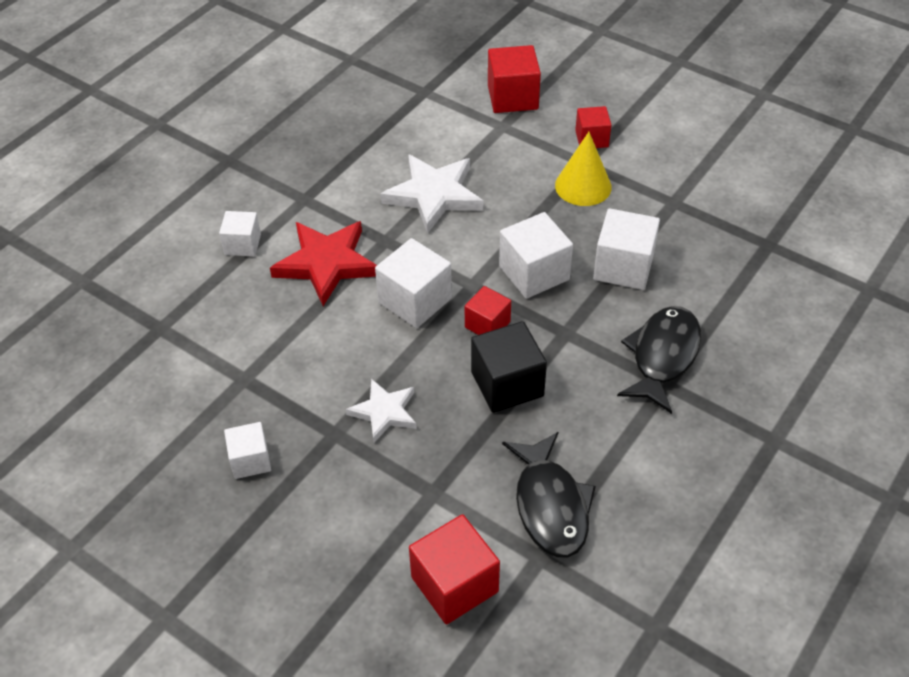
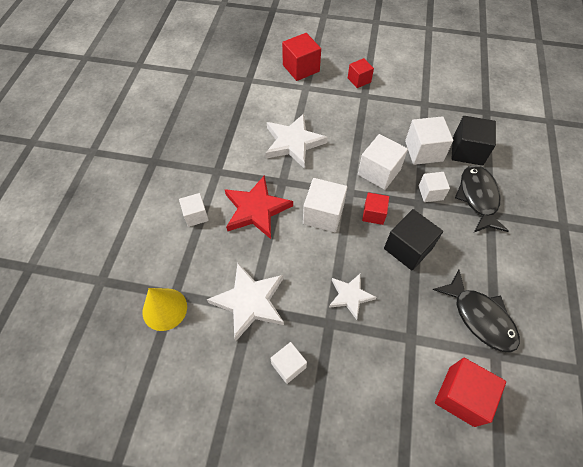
camera: 25 degrees left, 10 degrees up
(248, 370) = (250, 302): none -> white star
(583, 186) = (372, 109): yellow cone -> yellow cone (164, 309)
(593, 325) = (430, 193): none -> white cube
(694, 289) = (467, 151): none -> black cube

